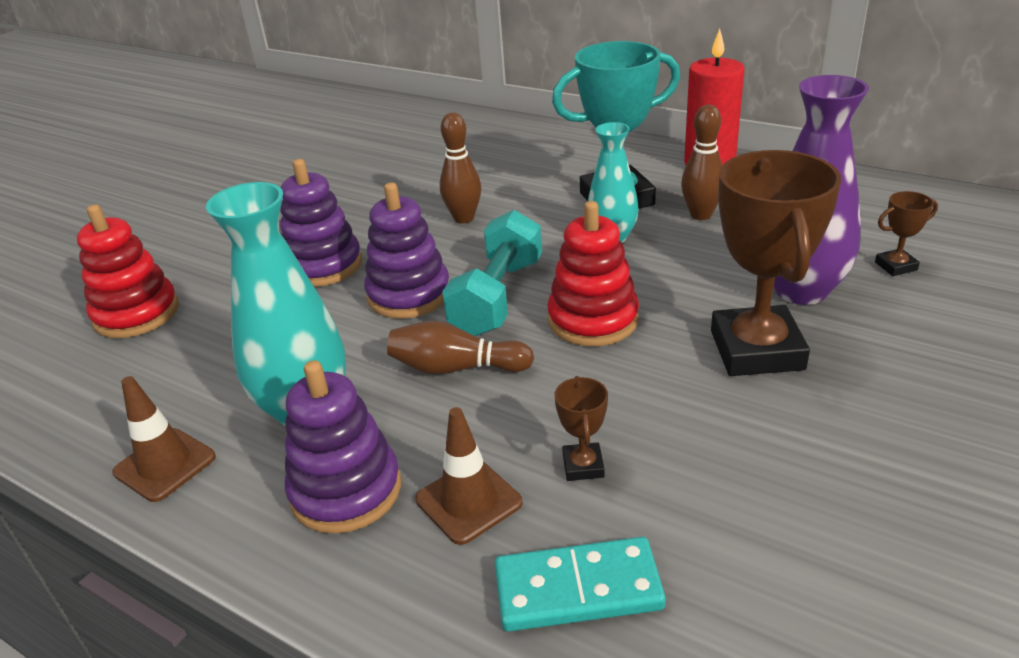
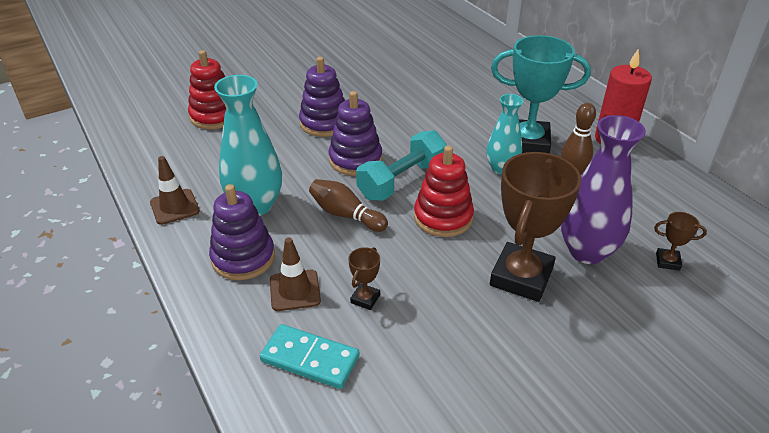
camera: 25 degrees right, 5 degrees up
(464, 218) = (424, 121): brown bowling pin -> none

